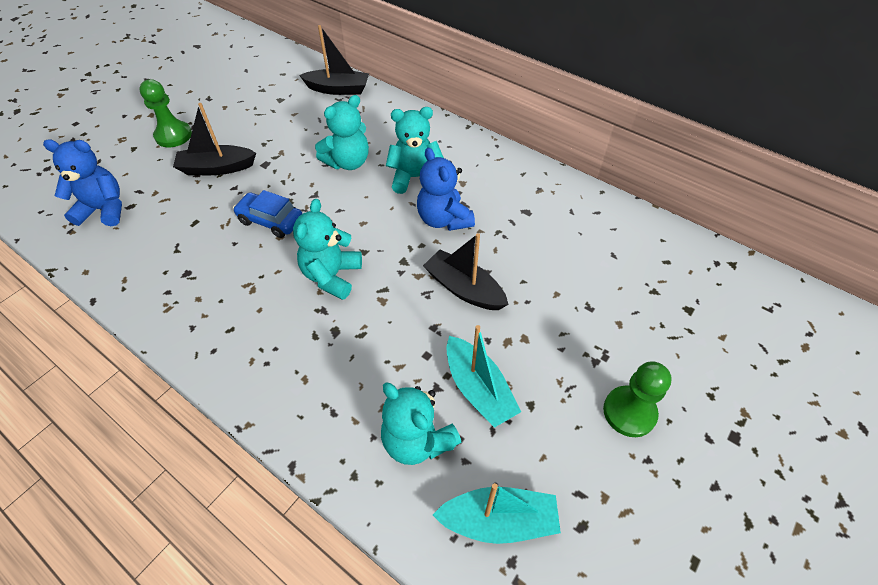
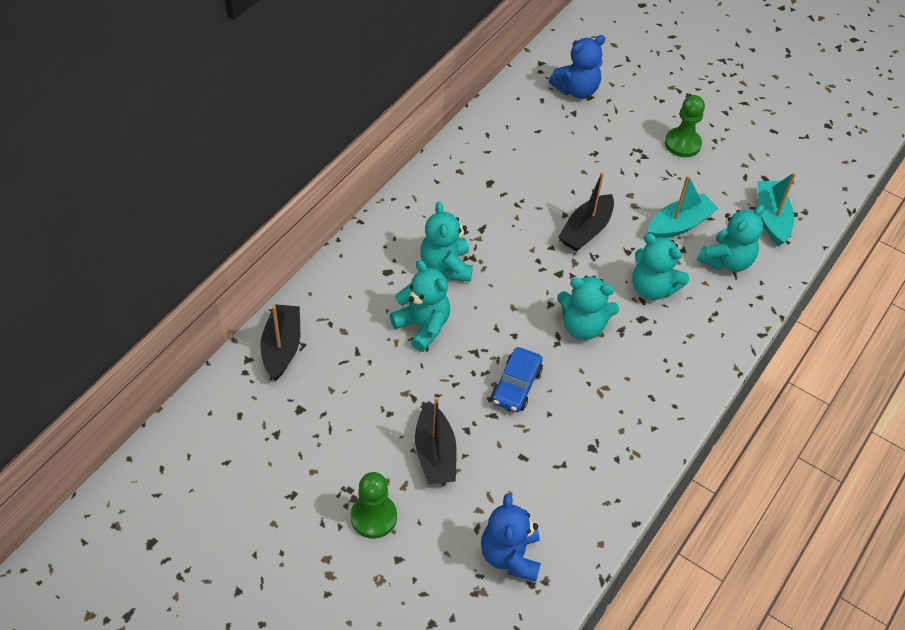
camera: 95 degrees left, 0 degrees up
(377, 346) = (652, 288): none -> turquoise teddy bear
(443, 219) = (504, 243): blue teddy bear -> blue teddy bear (576, 90)

